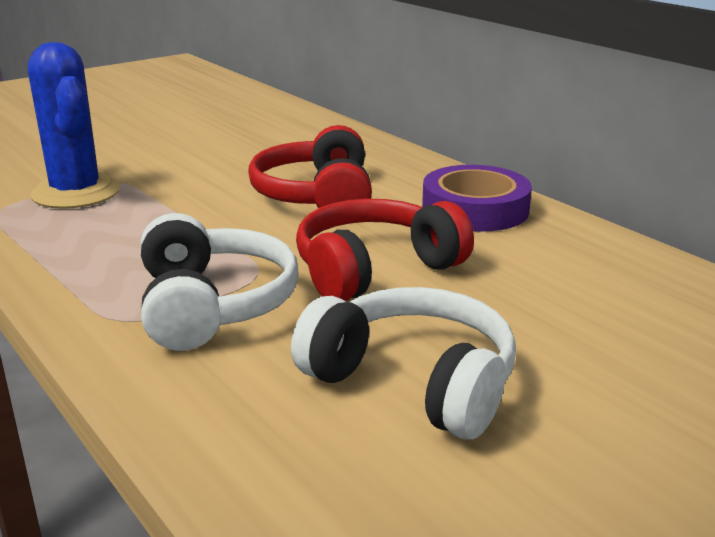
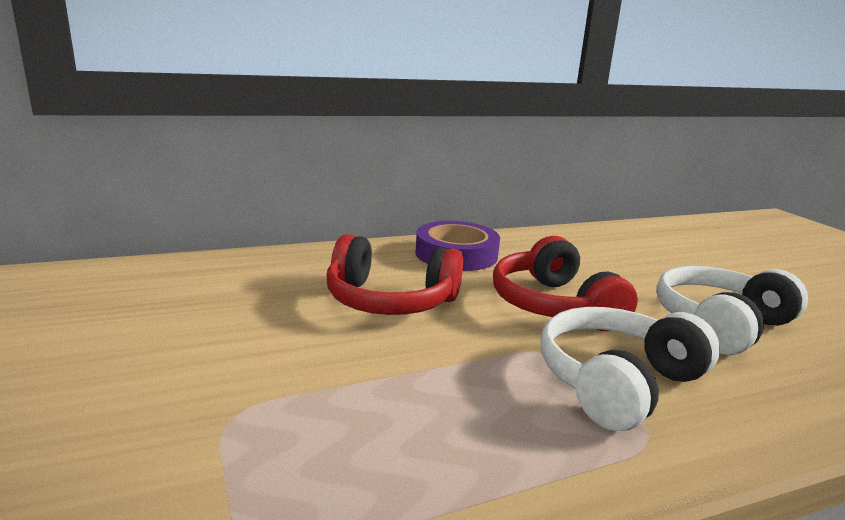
camera: 75 degrees left, 5 degrees down
(76, 193) = (253, 452): blue cactus -> none
(213, 305) = (617, 382): white headphones -> white headphones turned 45 degrees counterclockwise

